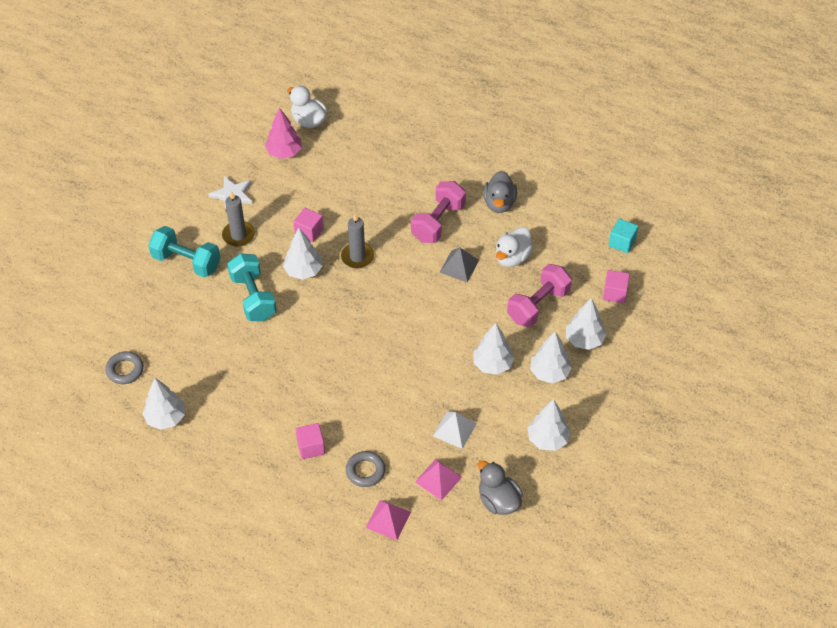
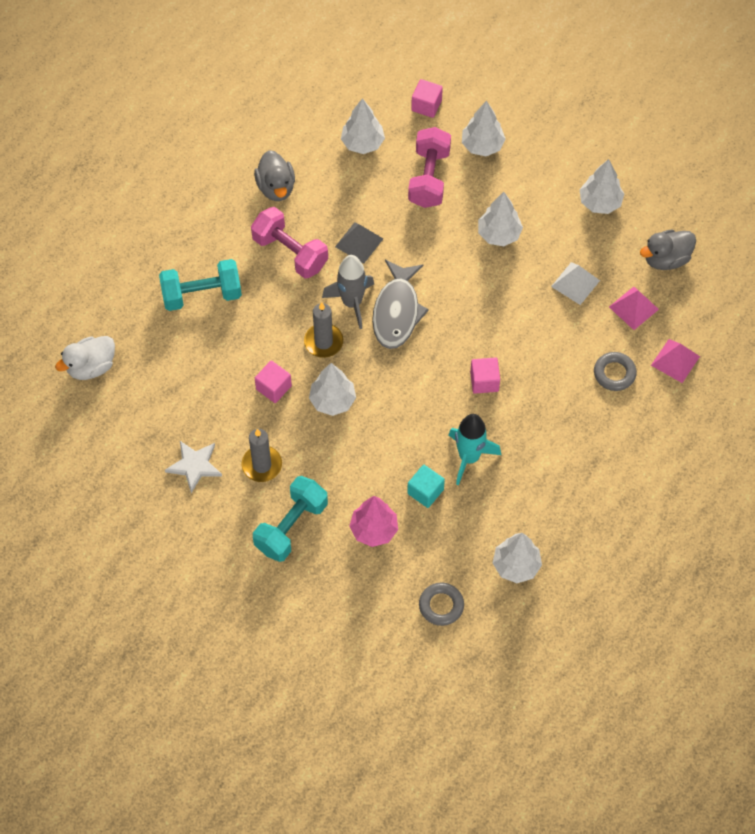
camera: 80 degrees left, 10 degrees up
(253, 297) = (361, 458): turquoise dumbbell -> turquoise dumbbell (202, 295)
(264, 371) = (469, 457): none -> turquoise rocket
(284, 152) = (138, 400): pink tree -> pink tree (374, 530)
(311, 447) = (577, 422): pink cube -> pink cube (484, 381)
(396, 302) = (397, 312): none -> grey fish
(399, 270) = (352, 303): none -> grey rocket
(499, 203) = (276, 187): grey duck -> grey duck turned 60 degrees clockwise
(512, 257) = (358, 189): white duck -> none
(538, 305) = (429, 178): pink dumbbell -> pink dumbbell turned 45 degrees clockwise
(549, 373) = (519, 185): white tree -> white tree (362, 143)
(622, 242) = (359, 84): turquoise cube -> turquoise cube (425, 491)

